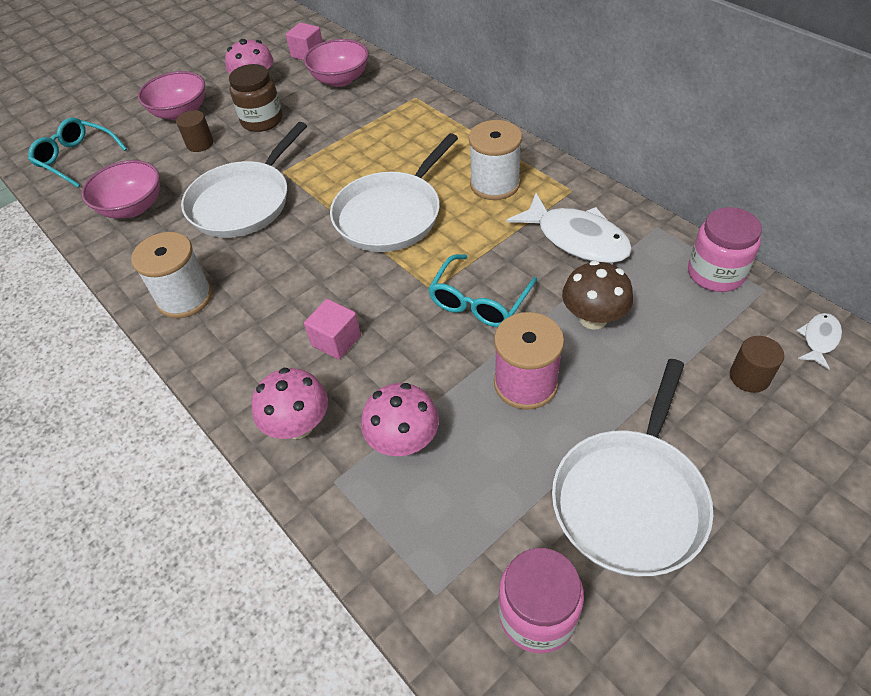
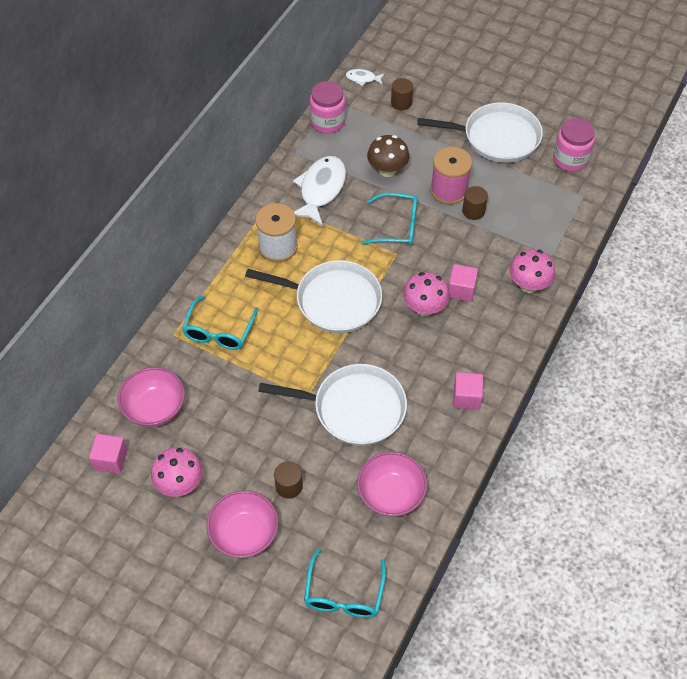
camera: 115 degrees left, 5 degrees up
(185, 298) = (466, 397): white spool -> pink cube
(262, 120) = (239, 448): brown jar -> none
(401, 125) = (219, 331): none -> turquoise glasses
(403, 441) = (512, 233): pink mushroom -> pink mushroom (424, 308)
(470, 402) = (473, 211): none -> brown cylinder

